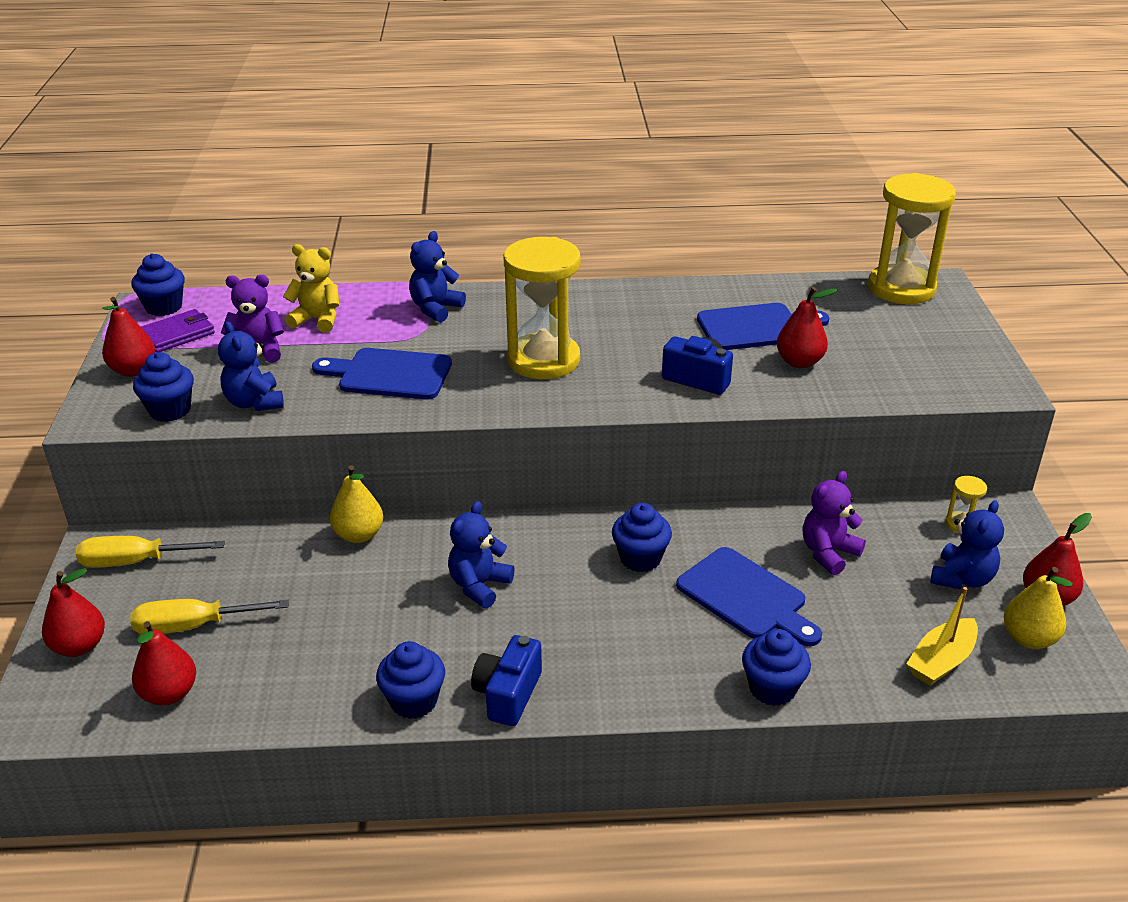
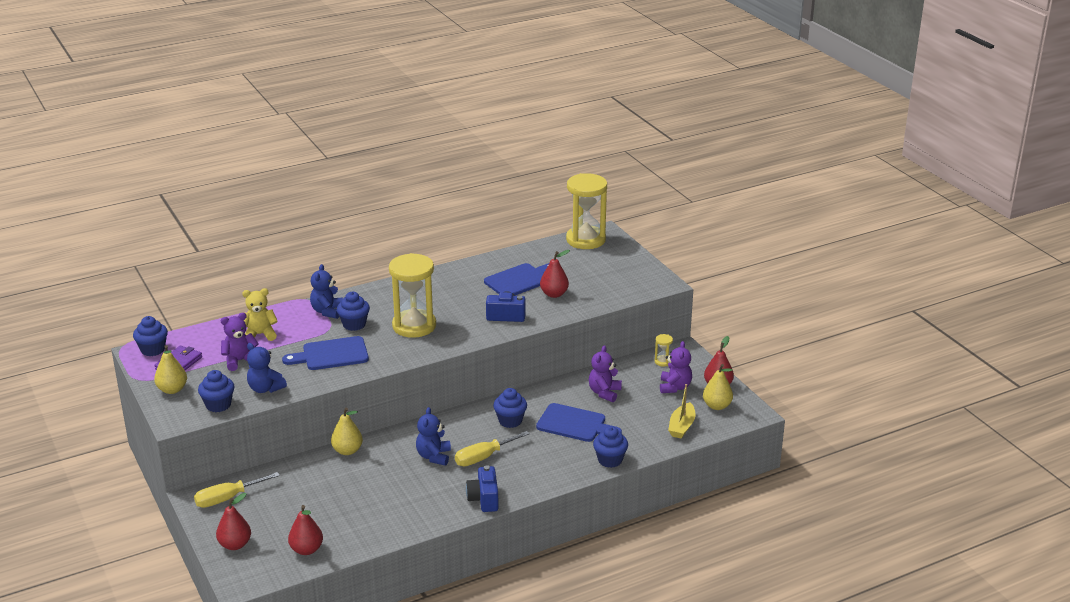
camera: 25 degrees left, 5 degrees down
(133, 370) = (172, 389): red pear -> yellow pear
(193, 626) = (291, 518): yellow screwdriver -> yellow screwdriver (483, 457)
(414, 701) = (438, 515): blue cupcake -> blue cupcake (354, 324)
(962, 578) = (674, 387): blue teddy bear -> purple teddy bear

